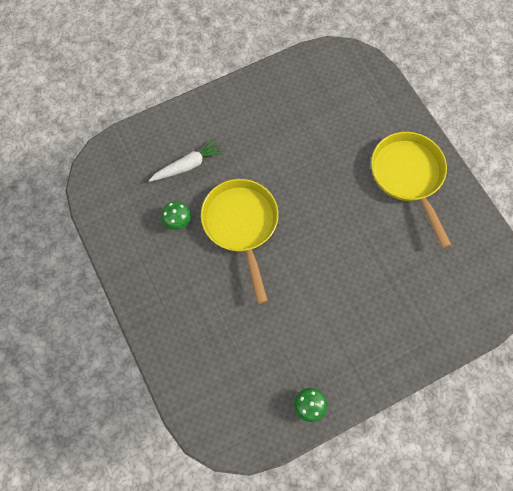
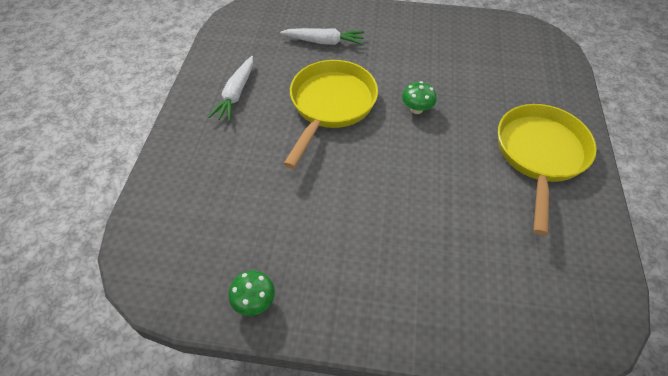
camera: 35 degrees right, 15 degrees down
(162, 261) = (236, 94): none -> white carrot
(177, 221) = (277, 73): green mushroom -> green mushroom (416, 109)

